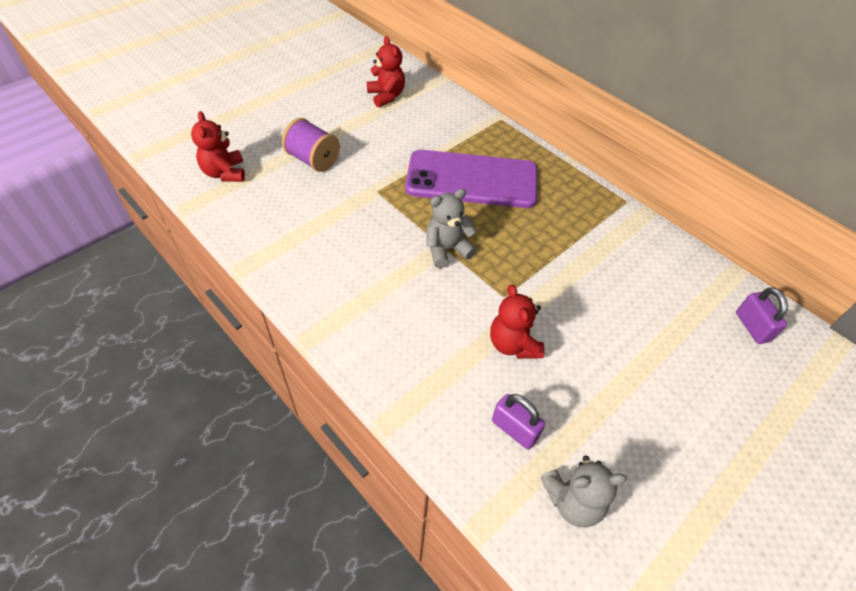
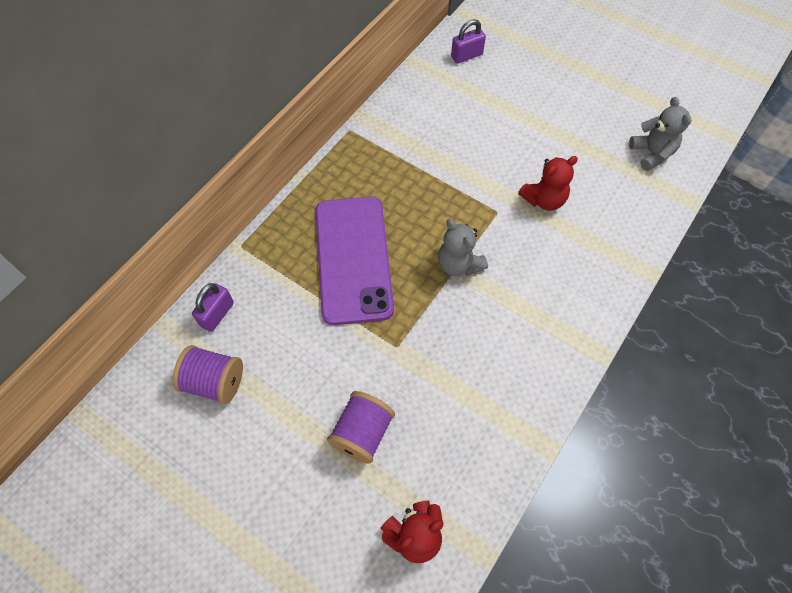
camera: 100 degrees left, 10 degrees up
(386, 96) = (214, 382): red teddy bear -> purple spool
(514, 429) = (617, 191): purple padlock -> purple padlock (217, 314)

